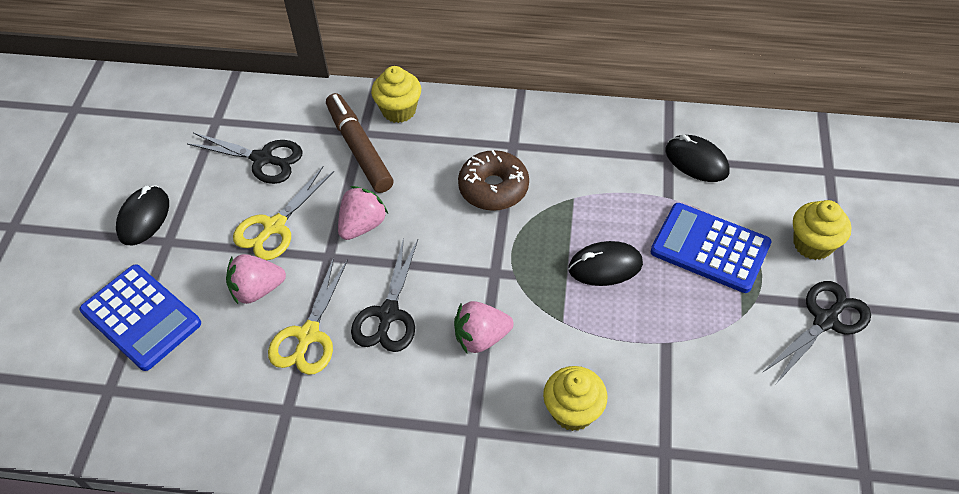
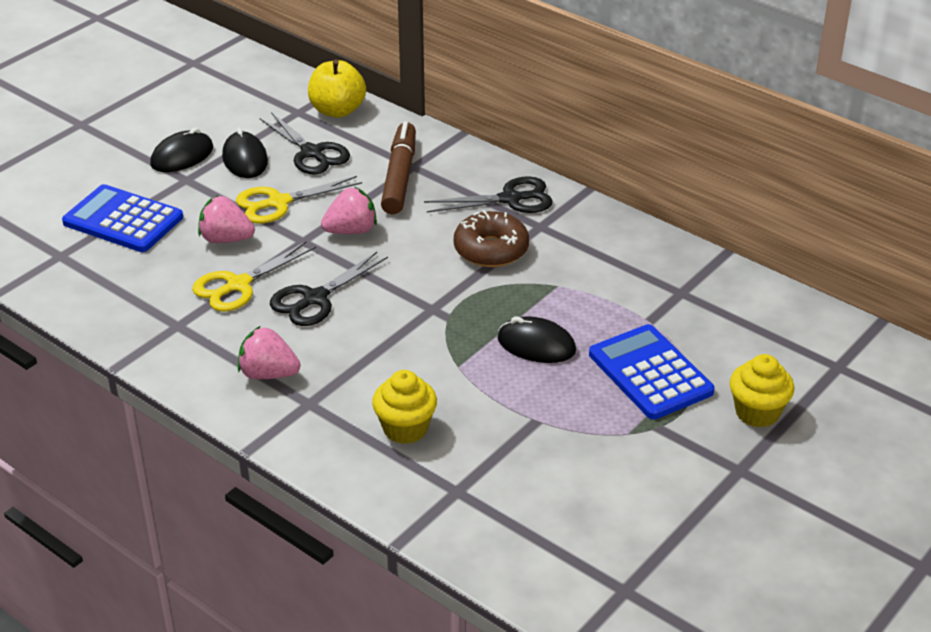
camera: 30 degrees right, 15 degrees down
(141, 317) = (123, 220): blue calculator -> blue calculator turned 135 degrees clockwise
(250, 104) = (337, 110): none -> yellow apple
(399, 110) = (461, 162): yellow cupcake -> none
(481, 337) = (377, 347): pink strawberry -> pink strawberry (268, 374)
(696, 161) = (706, 305): black mouse -> black mouse (245, 159)
(825, 320) = (708, 471): black scissors -> black scissors (510, 199)

